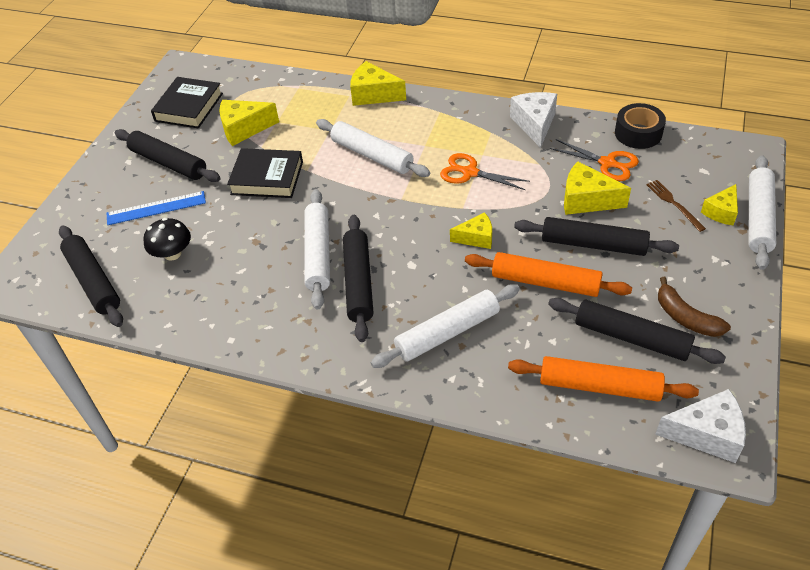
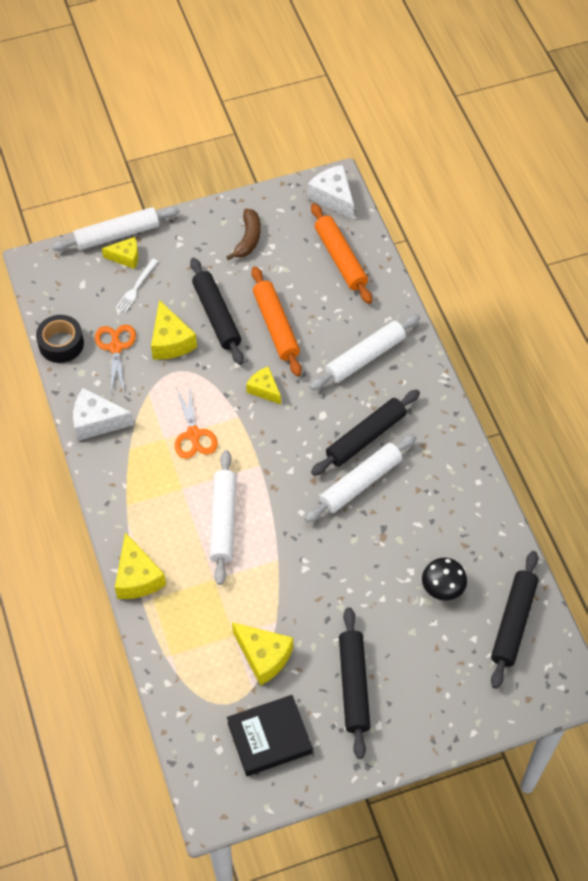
camera: 130 degrees left, 10 degrees up
(156, 208) = (410, 645): blue ruler -> none
(267, 178) = (310, 584): black book -> none
(447, 333) = (365, 357): white rolling pin -> white rolling pin turned 60 degrees counterclockwise
(534, 124) = (97, 422): white cheese -> white cheese turned 45 degrees clockwise
(631, 338) = (288, 259): black rolling pin -> none
(674, 204) = (136, 287): brown fork -> white fork

